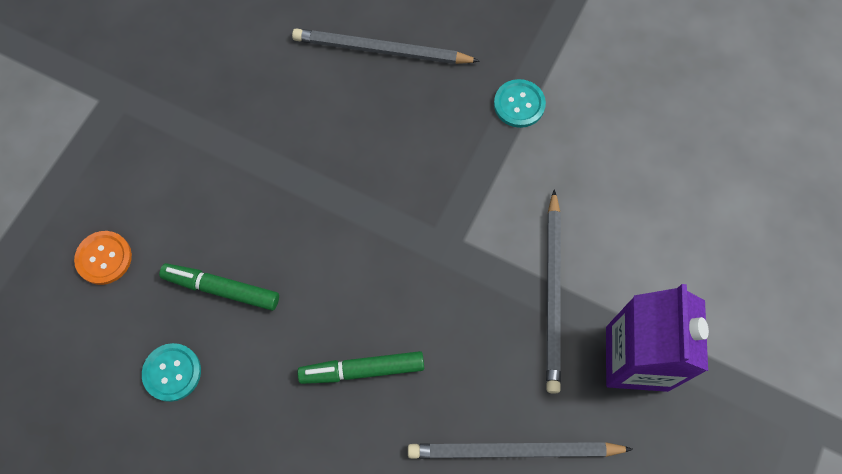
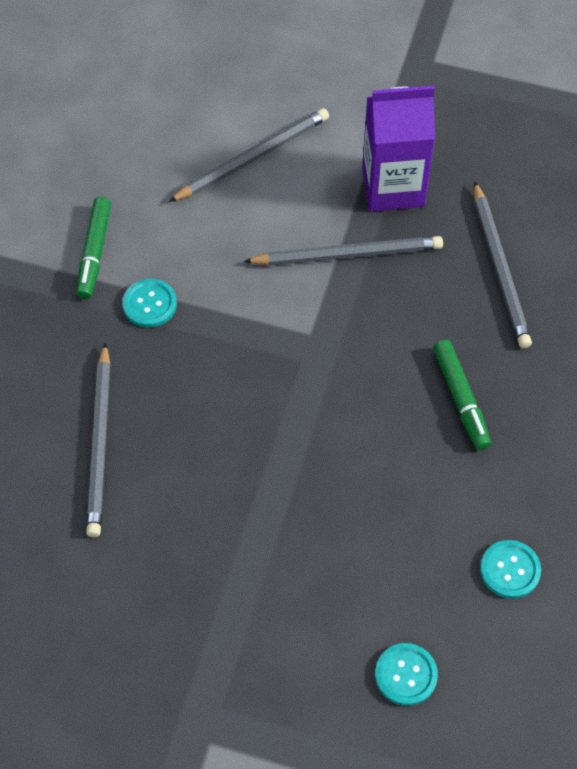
camera: 100 degrees left, 10 degrees down
(104, 258) = (406, 675): orange button -> turquoise button
(222, 289) = (411, 544): green marker -> green marker (94, 253)
(688, 221) = (253, 157): none -> grey pencil

